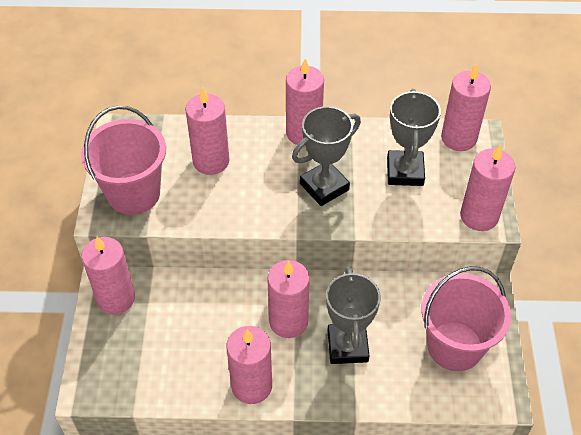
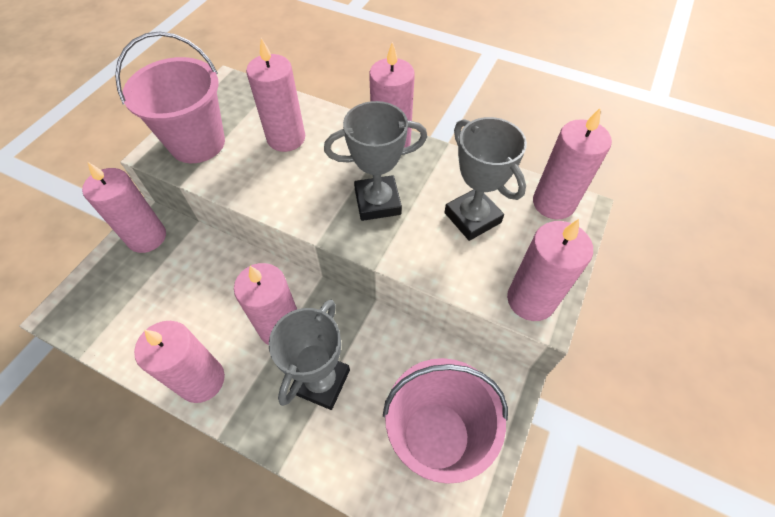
camera: 25 degrees right, 5 degrees up
(405, 172) = (472, 217): grey trophy -> grey trophy turned 60 degrees counterclockwise

